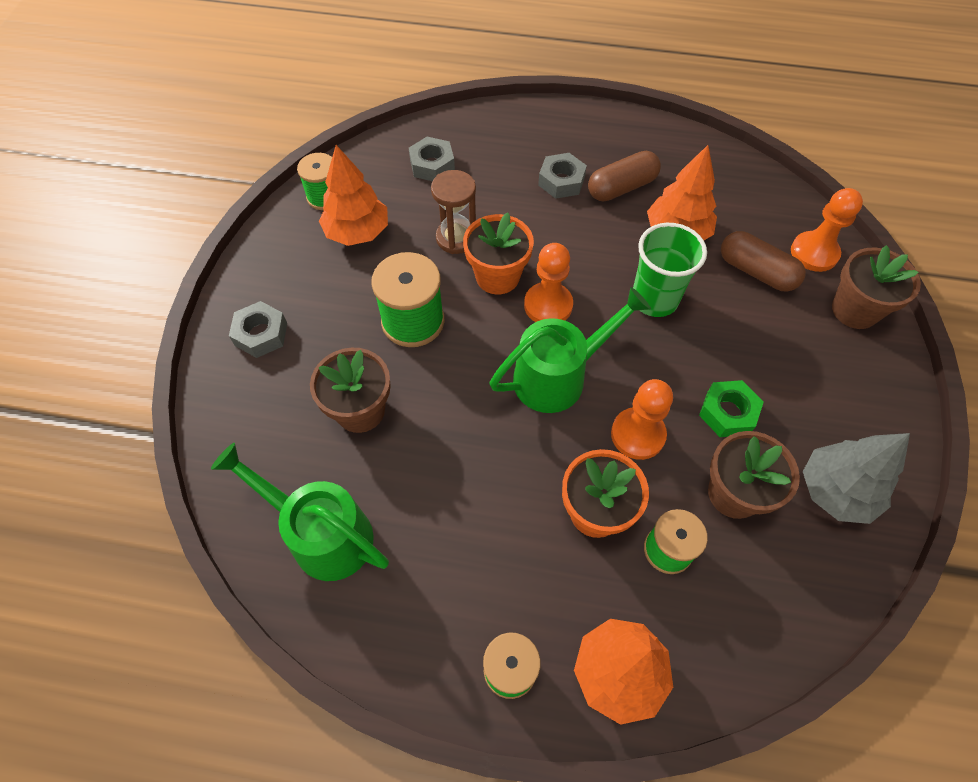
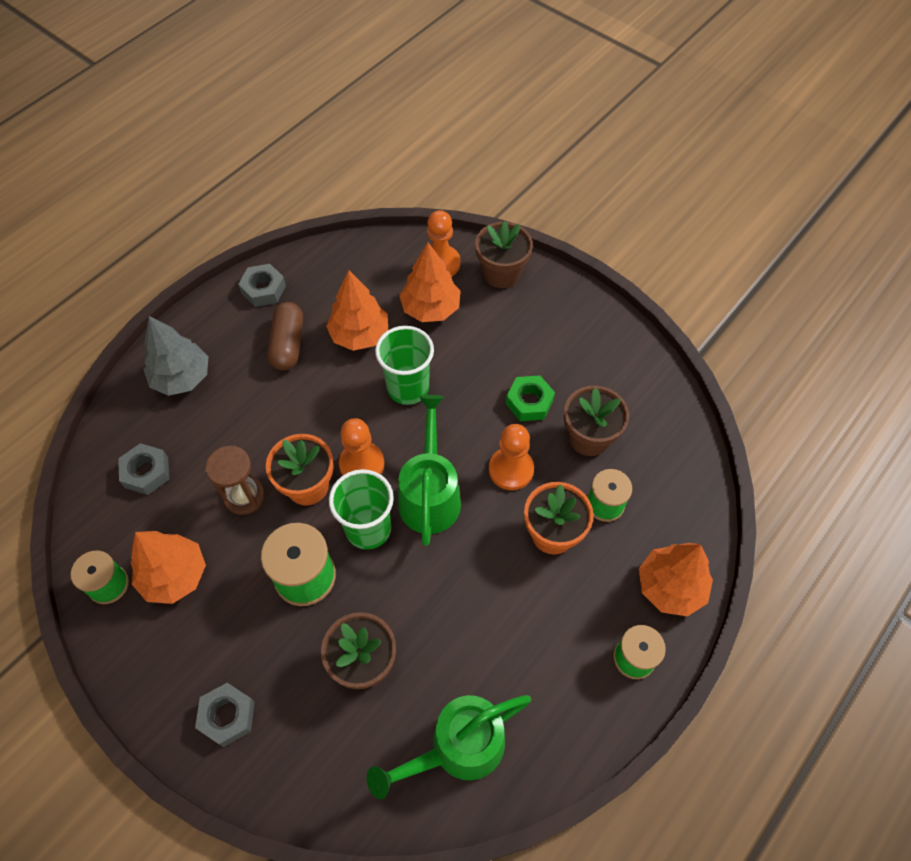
camera: 60 degrees left, 0 degrees up
(489, 344) = (368, 529): none -> green cup
(561, 181) = (247, 382): grey nut -> grey nut (263, 289)
(756, 272) = (430, 308): brown capsule -> orange tree
(835, 491) = (621, 378): grey tree -> grey tree (182, 378)

